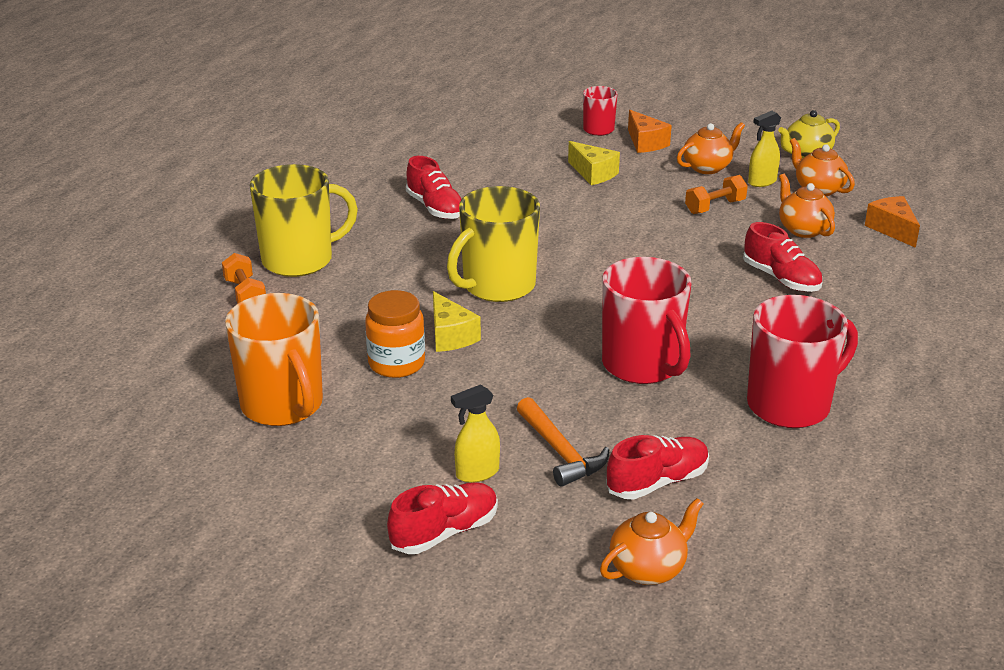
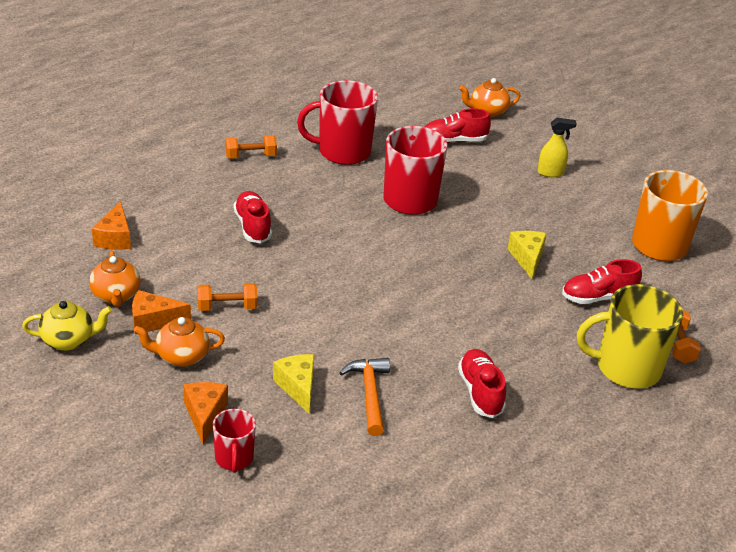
camera: 160 degrees left, 5 degrees up
(396, 363) = (574, 250): orange jar -> none
(445, 532) = (580, 152): red shoe -> red shoe (598, 297)
(497, 286) = (470, 288): yellow mug -> none
(560, 451) = (497, 169): orange hammer -> orange hammer (369, 394)
(762, 182) = (153, 321): yellow spray bottle -> orange cheese
(803, 229) = (183, 261): orange teapot -> none
(891, 358) = (250, 156): none -> orange dumbbell

